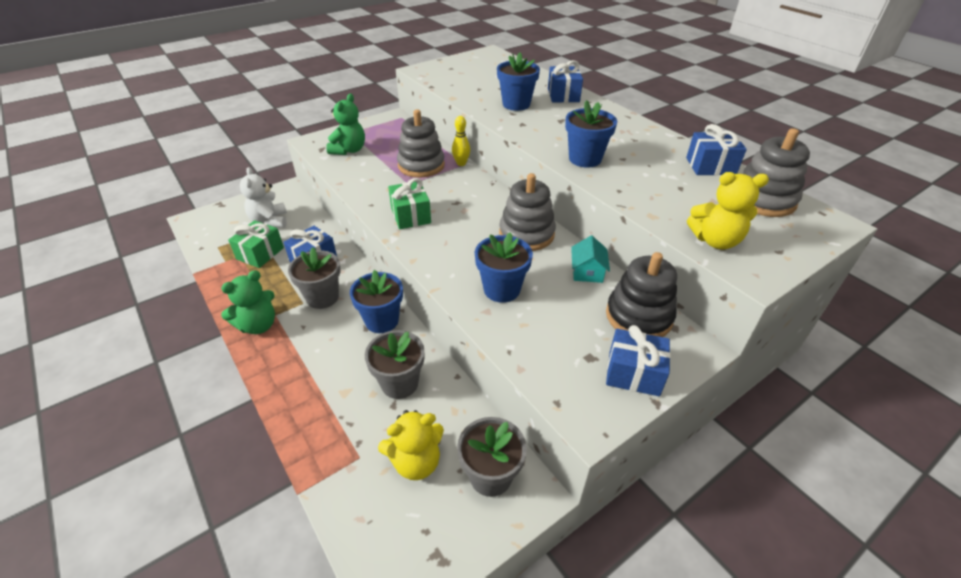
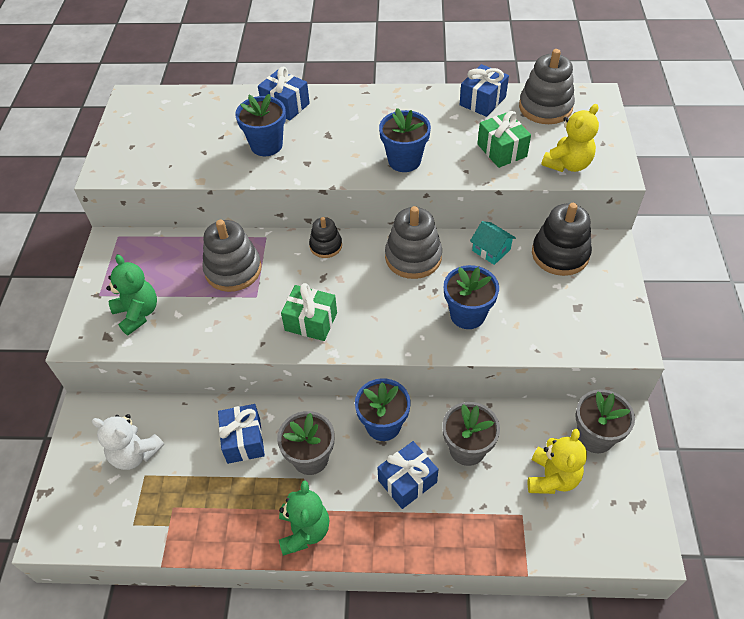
camera: 50 degrees left, 10 degrees up
(260, 253) = (187, 485): green gift -> green gift (502, 150)
(461, 163) = (262, 238): yellow bowling pin -> none
(487, 190) = (326, 246): none -> black stacking toy
(633, 373) = (608, 294): blue gift -> blue gift (407, 481)

